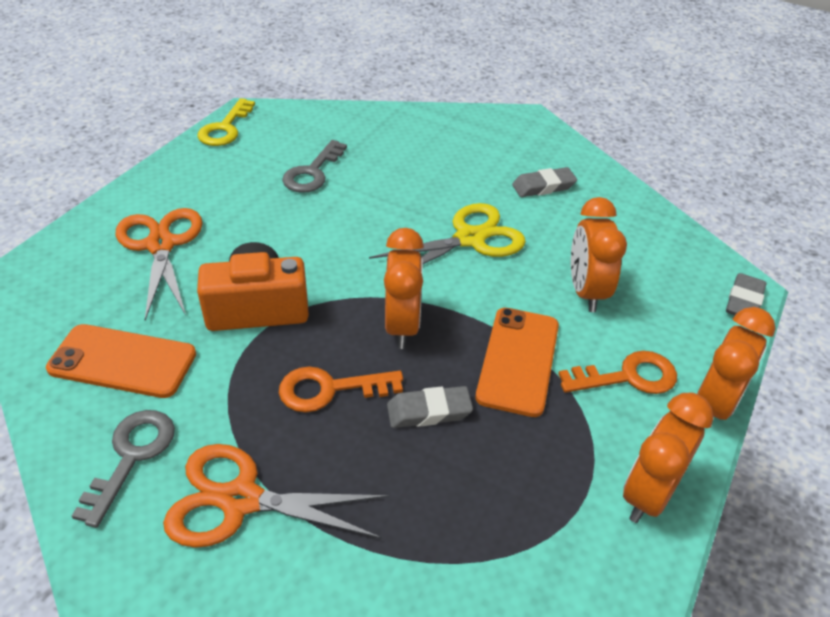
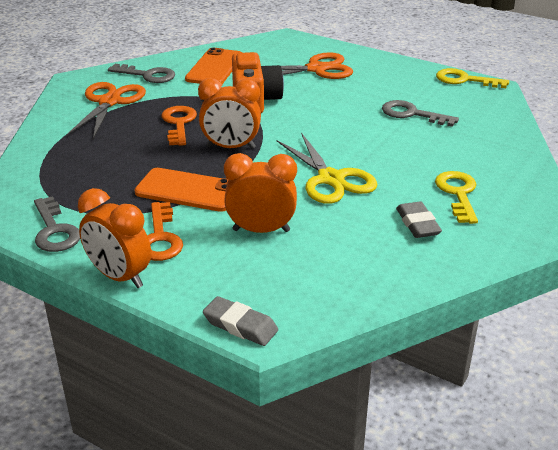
camera: 95 degrees right, 10 degrees down
(429, 411) = (152, 155): grey eraser -> none
(484, 159) = (458, 194): none -> yellow key
(648, 494) = (54, 230): orange clock -> grey key

